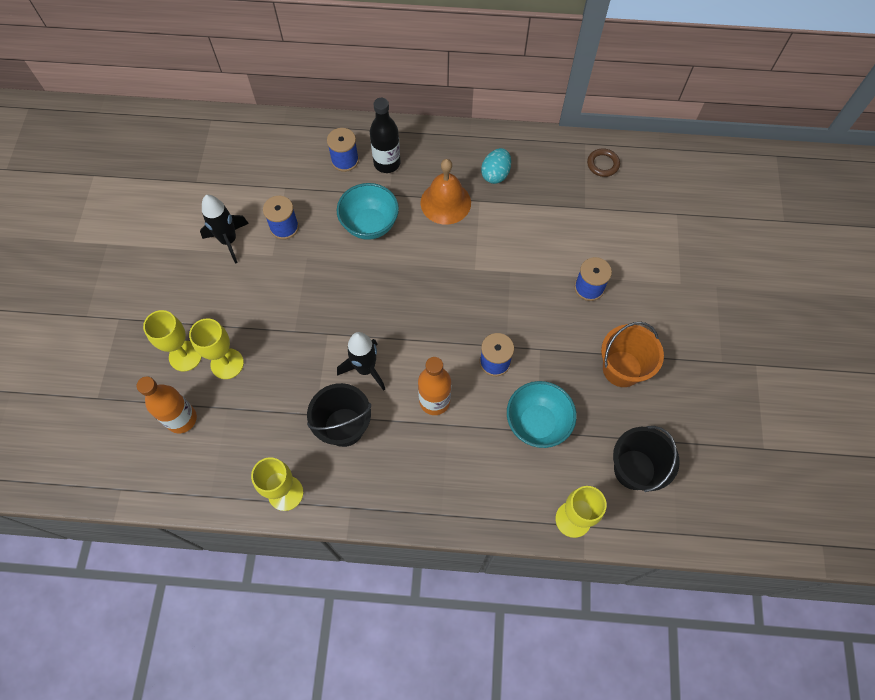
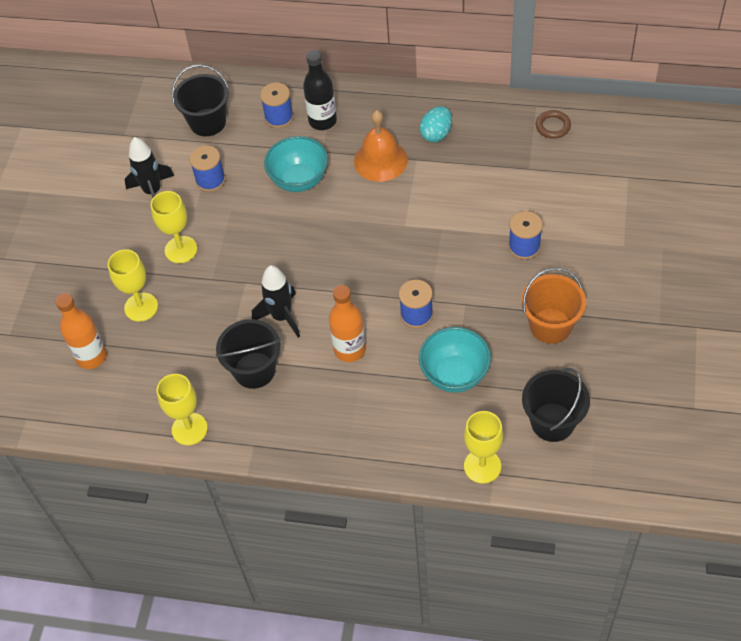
camera: 10 degrees right, 10 degrees down
(185, 356) = (100, 298): yellow goblet -> yellow goblet (181, 249)
(276, 167) = (207, 122): none -> black bucket

